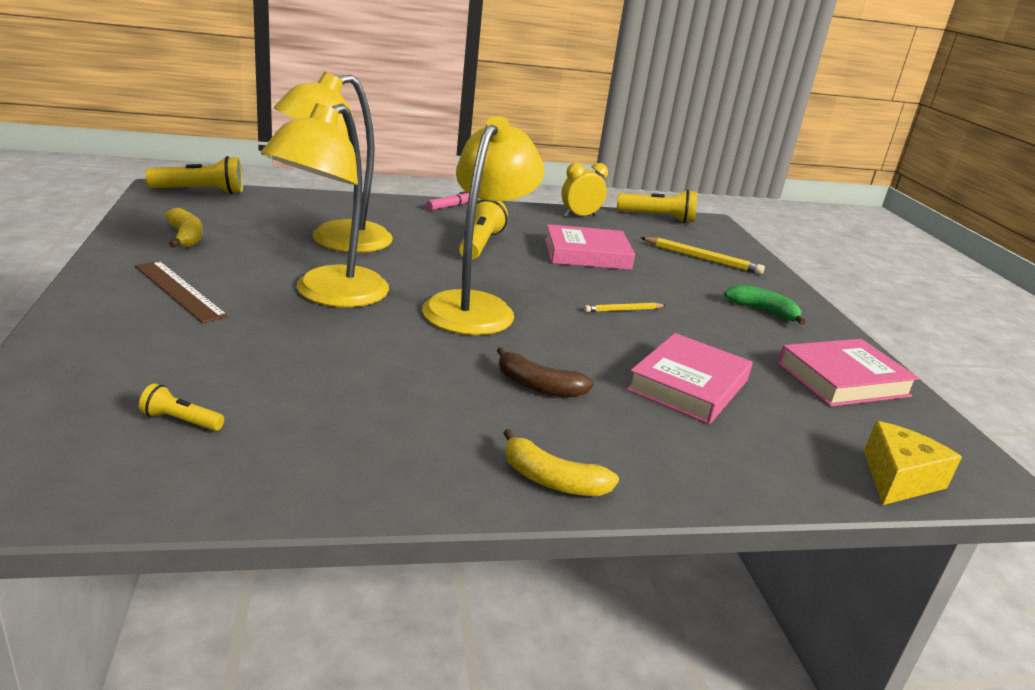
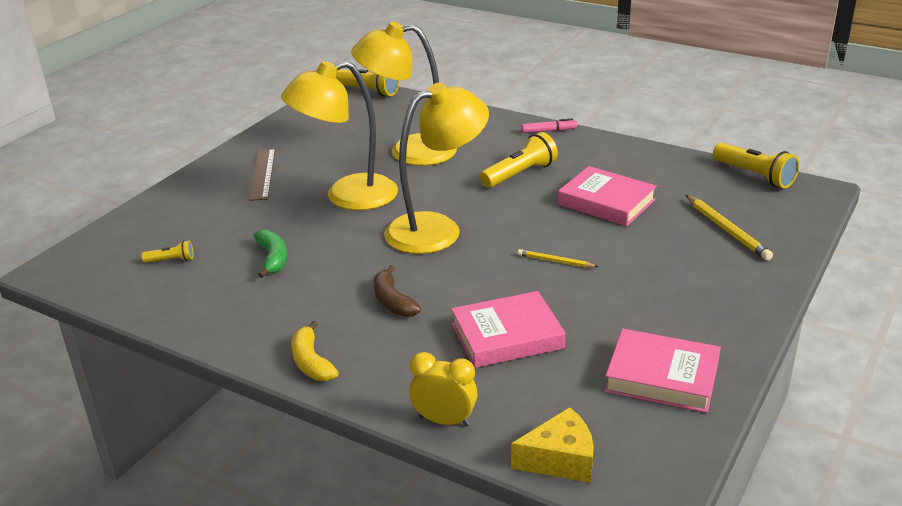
camera: 45 degrees right, 5 degrees up
(180, 421) = (171, 260): yellow flashlight -> yellow flashlight turned 120 degrees clockwise
(186, 237) = (313, 131): yellow banana -> none
(580, 216) = (665, 160): yellow clock -> yellow clock (444, 420)
(763, 311) = (696, 297): green banana -> green banana (272, 259)

